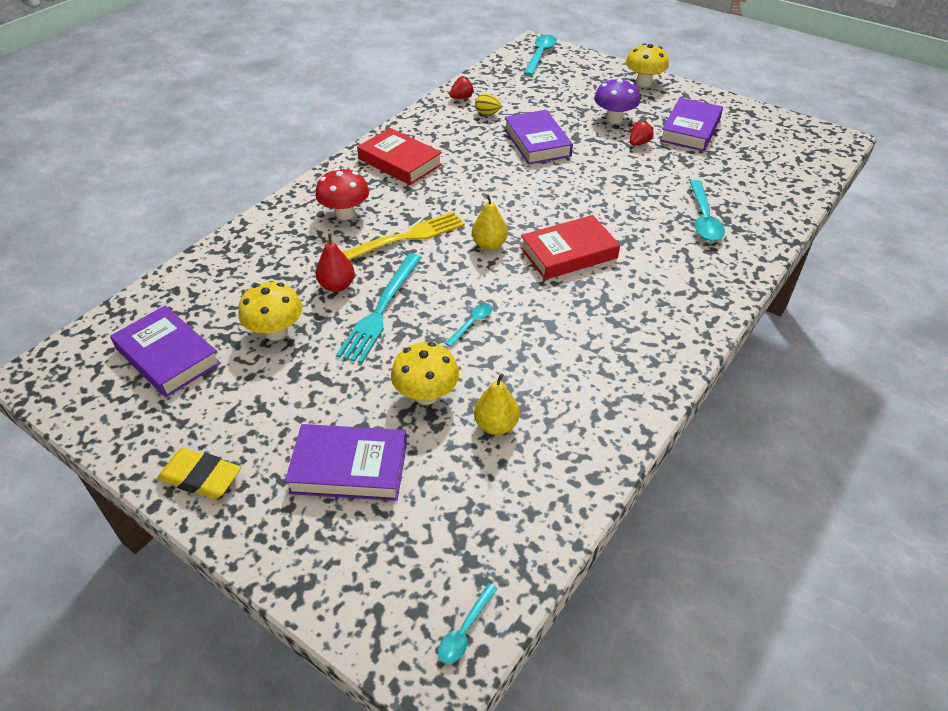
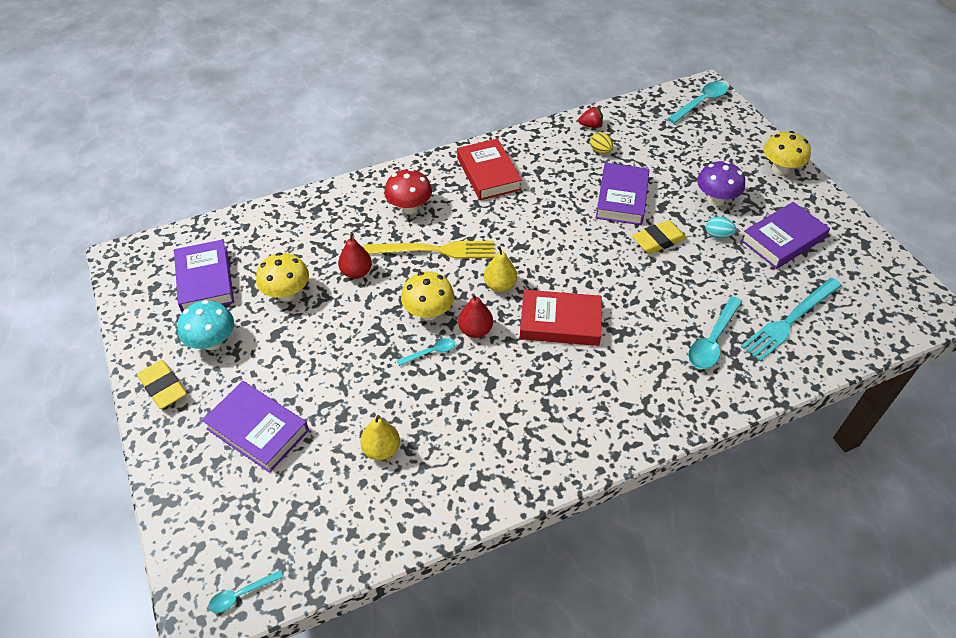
camera: 30 degrees right, 5 degrees up
(226, 409) = (212, 342): none -> turquoise mushroom
(381, 310) = (372, 308): turquoise fork -> turquoise fork (790, 320)
(426, 395) = (351, 398): yellow mushroom -> yellow mushroom (428, 312)
(498, 289) = (475, 330): none -> red pear
(595, 163) = (658, 240): none -> yellow eraser
(639, 143) = (717, 235): red strawberry -> turquoise egg

